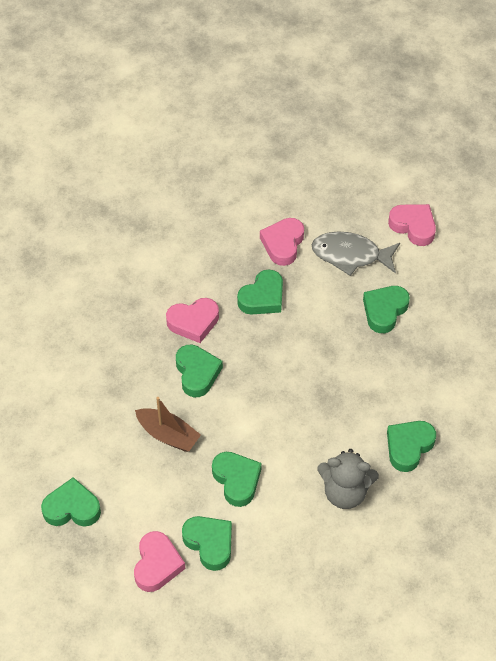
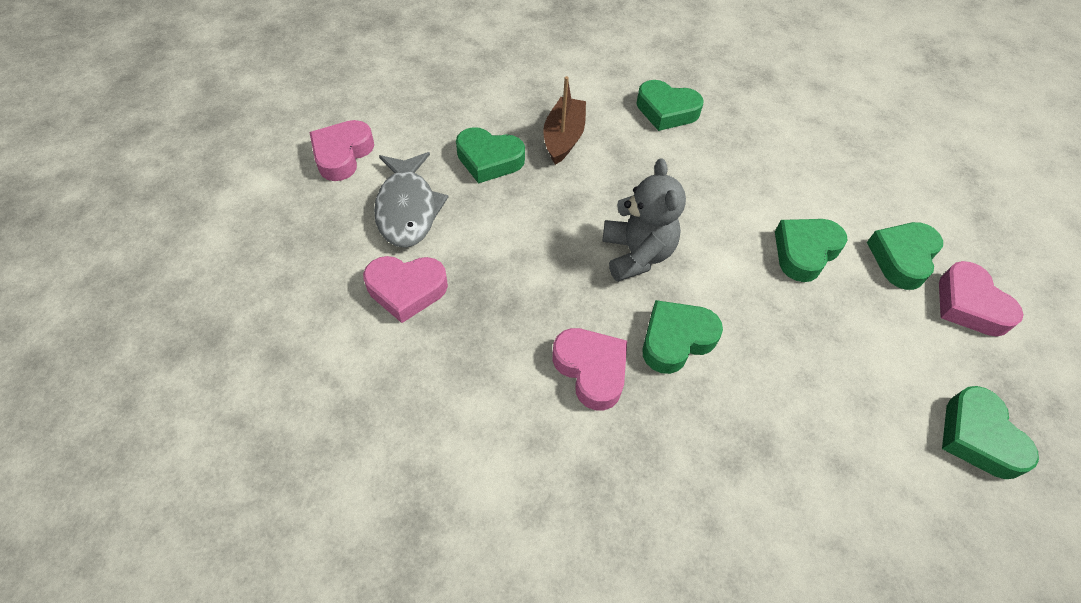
camera: 110 degrees left, 0 degrees up
(157, 564) = (969, 305): pink heart -> pink heart turned 105 degrees counterclockwise
(168, 435) = (791, 347): brown boat -> brown boat (563, 138)
(262, 297) = (513, 292): green heart -> none
(345, 492) = (753, 151): grey teddy bear -> grey teddy bear (636, 254)

